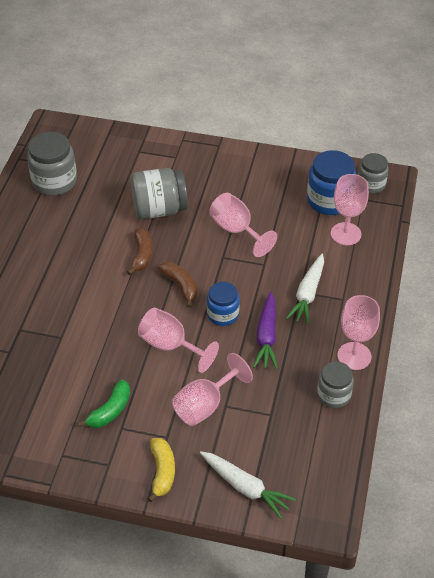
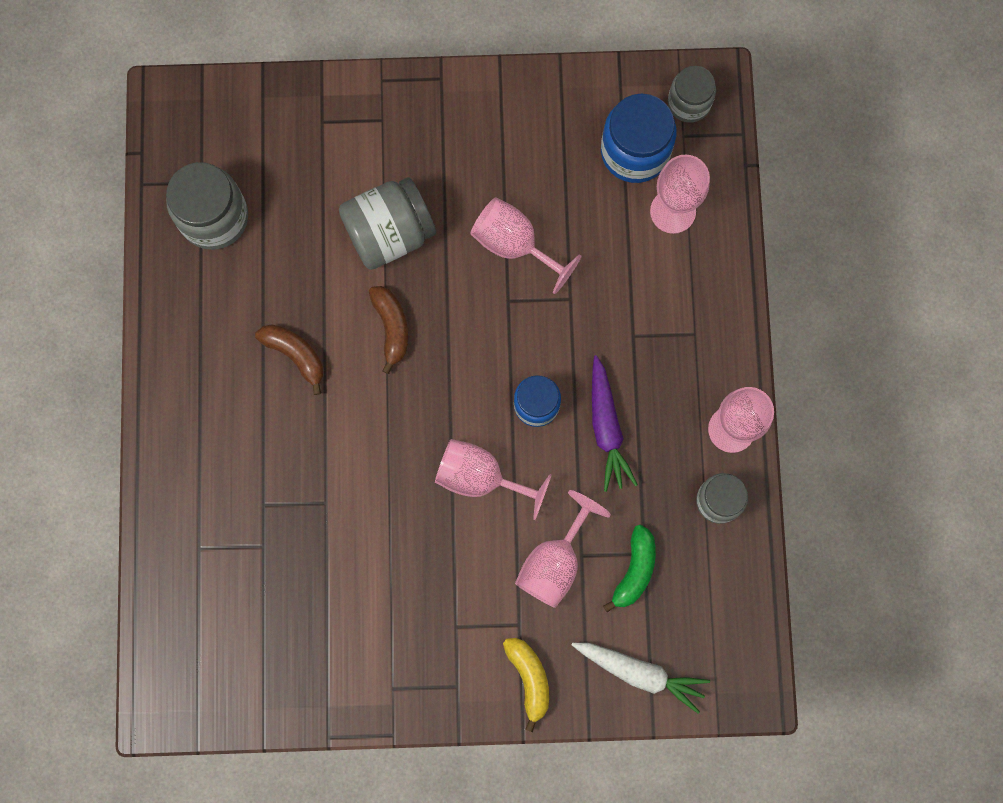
camera: 15 degrees left, 30 degrees up
(110, 410) = (433, 604): green banana -> green banana (634, 570)
(180, 286) = (463, 370): brown banana -> brown banana (295, 355)
(307, 294) = (644, 338): white carrot -> none

